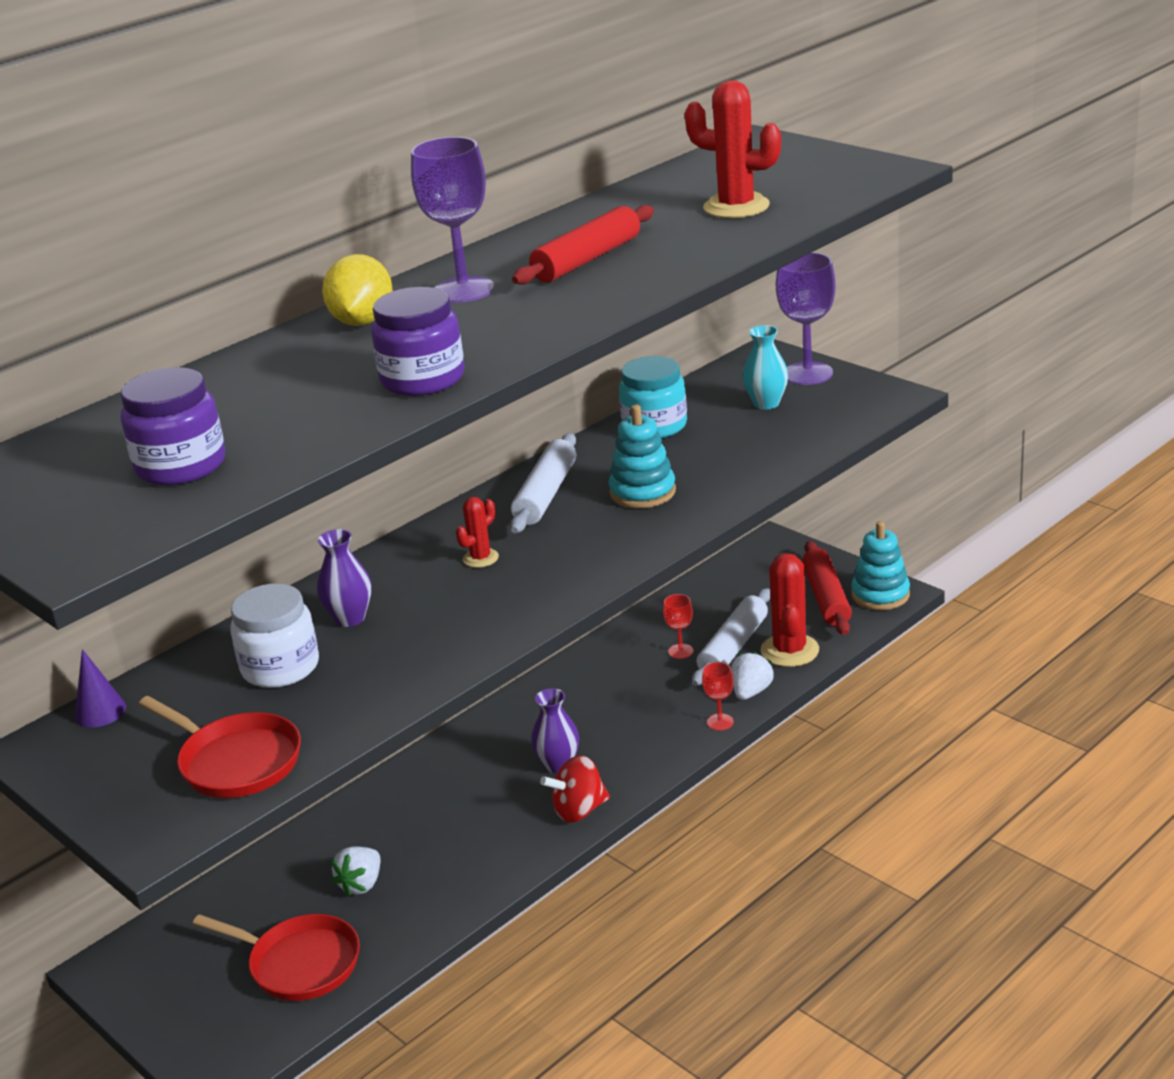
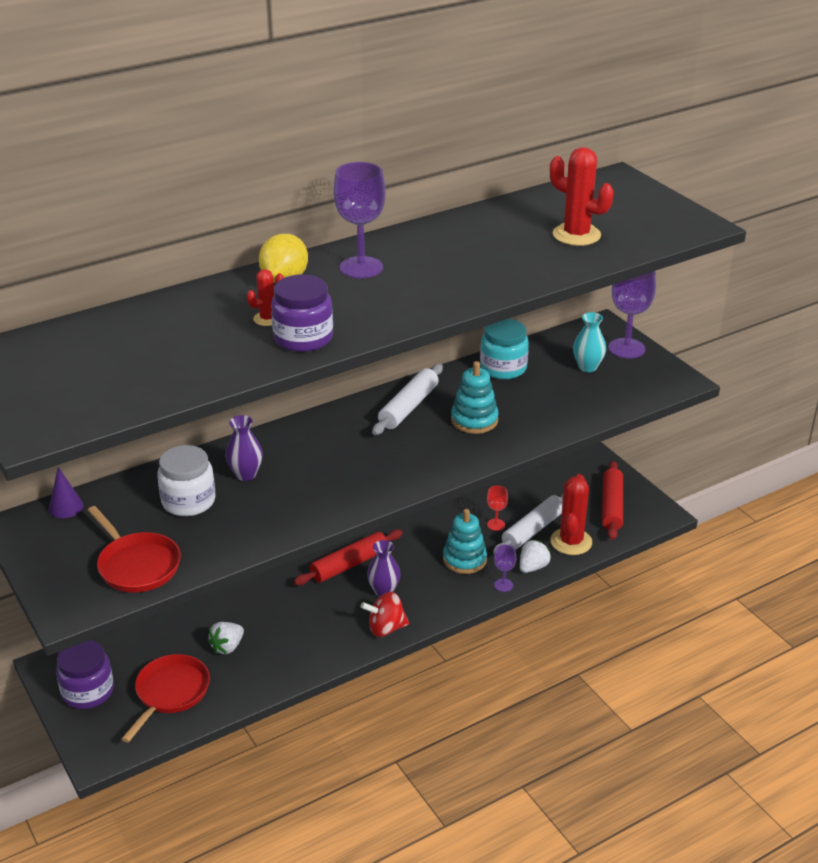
camera: 10 degrees right, 5 degrees up
(181, 466) = (123, 373): purple jar -> purple jar (88, 691)
(299, 963) = (170, 693): red pan -> red pan turned 105 degrees counterclockwise
(480, 558) = (347, 448): red cactus -> red cactus (267, 319)
(587, 260) = (454, 259): red rolling pin -> red rolling pin (349, 564)
(720, 722) = (503, 585): red goblet -> purple goblet
(880, 594) = (650, 513): turquoise stacking toy -> turquoise stacking toy (464, 559)

